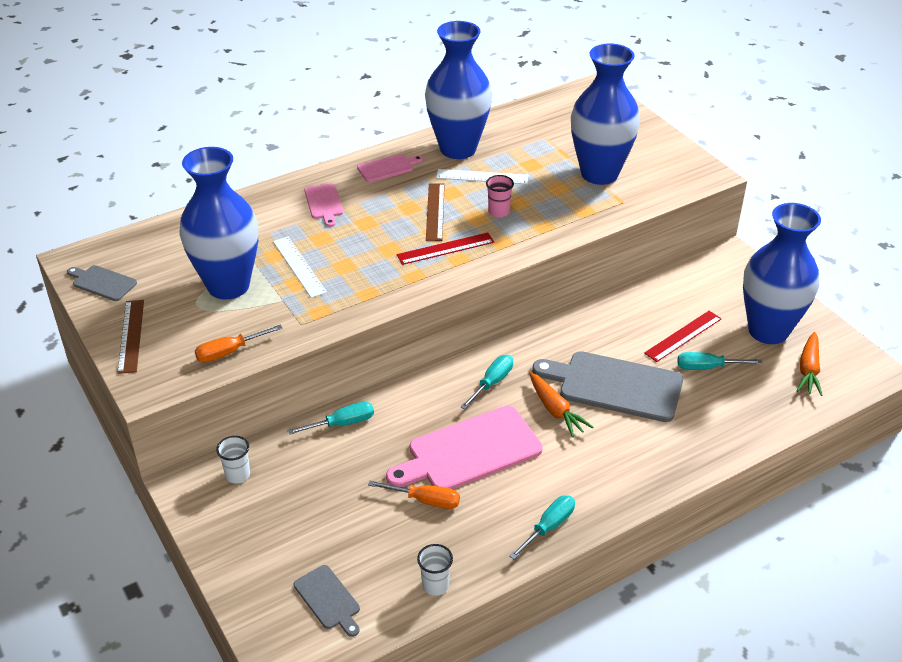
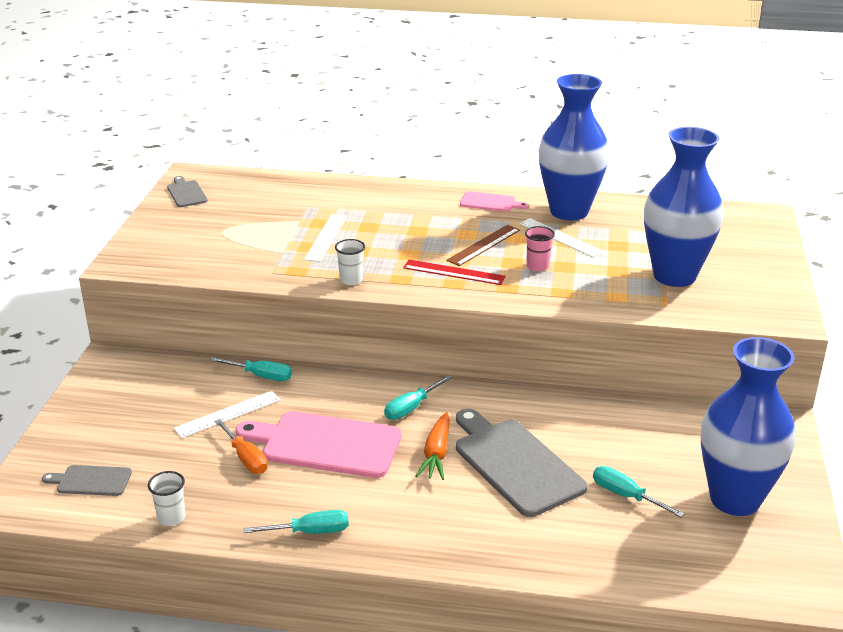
camera: 40 degrees right, 10 degrees down
(131, 336) = (156, 230): brown ruler -> none
(228, 286) = (260, 228): blue vase -> none
(229, 352) = (200, 267): orange screwdriver -> none
(237, 475) = (148, 370): white cup -> white cup (351, 280)
(324, 203) = (405, 206): pink cutting board -> none
(328, 599) = (91, 481): grey cutting board -> grey cutting board turned 90 degrees clockwise
(360, 473) = (227, 414): none -> white ruler
(492, 383) = (411, 407): turquoise screwdriver -> turquoise screwdriver turned 150 degrees clockwise
(683, 336) = (637, 459): red ruler -> none
(808, 370) = (734, 553): orange carrot -> none

